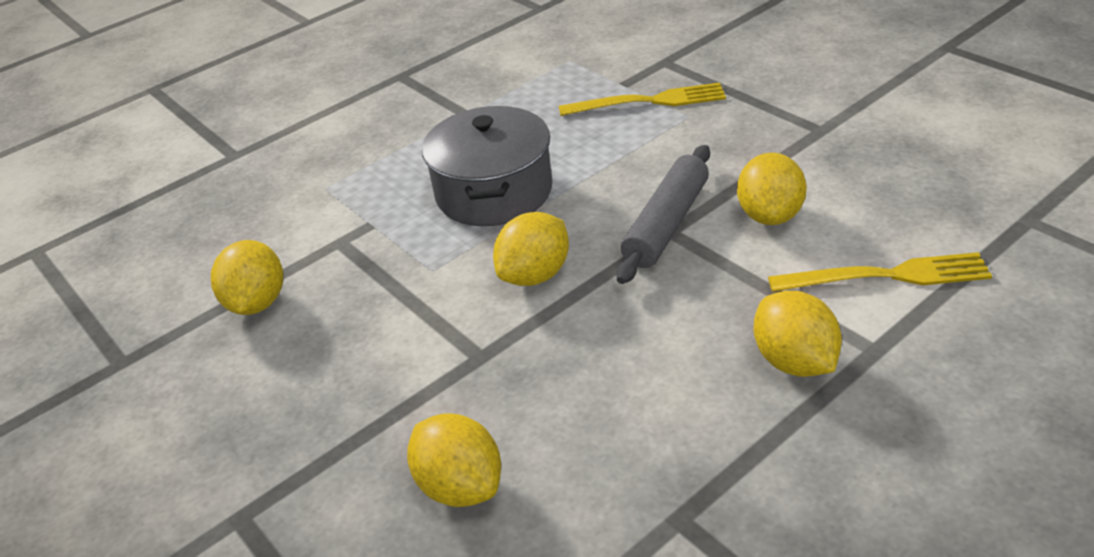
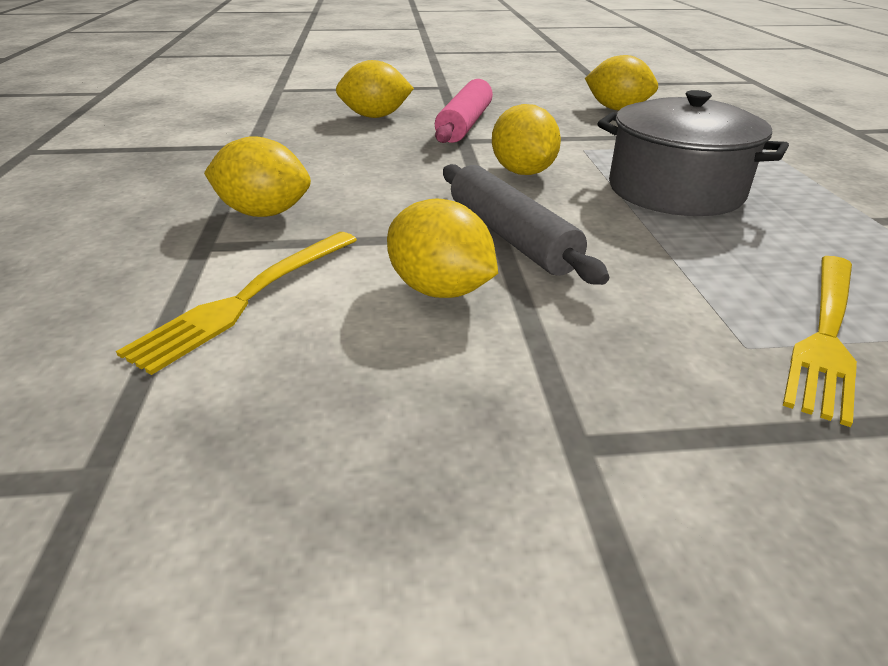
camera: 120 degrees right, 5 degrees down
(422, 385) = (465, 124): none -> pink rolling pin

